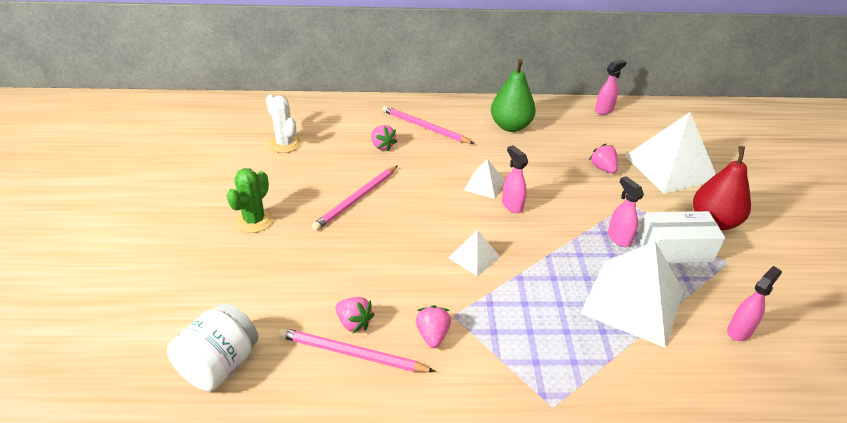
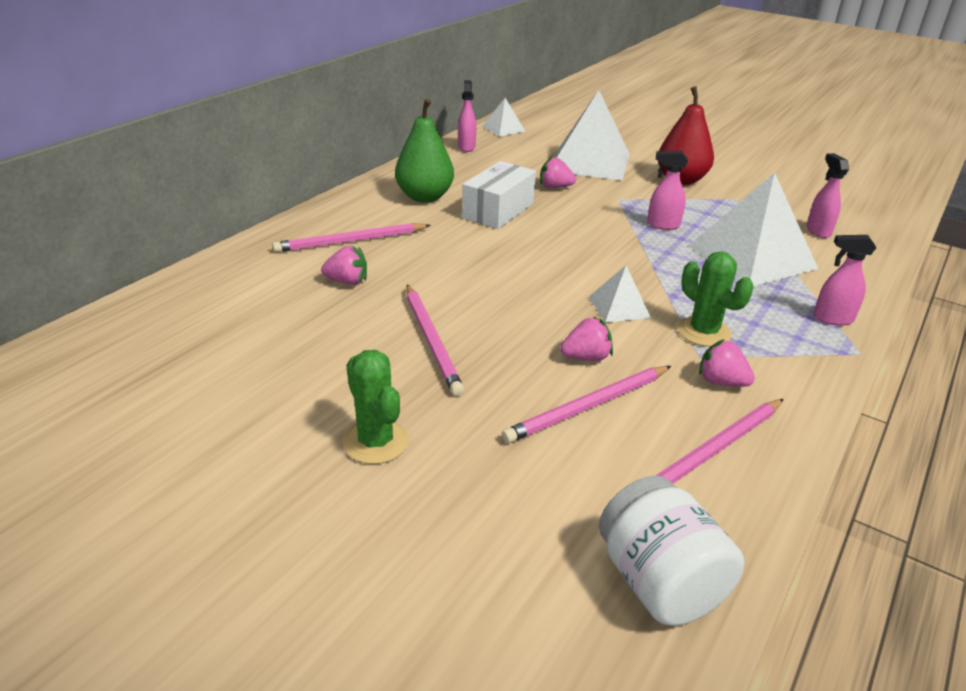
camera: 55 degrees left, 5 degrees down
(285, 144) = (228, 351): white cactus -> none
(349, 283) = (588, 407): none -> pink pencil
(354, 323) = (662, 429): pink strawberry -> pink strawberry (586, 357)
(484, 185) = (506, 252): white pyramid -> white pyramid (503, 129)
(487, 308) = (704, 332): none -> green cactus
(512, 205) = (558, 252): pink spray bottle -> pink spray bottle (832, 319)
(674, 249) = (700, 210): white box -> white box (498, 211)

